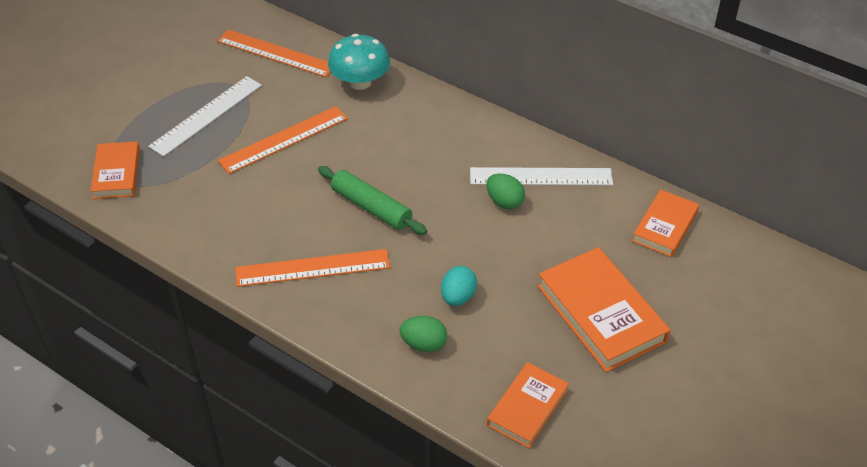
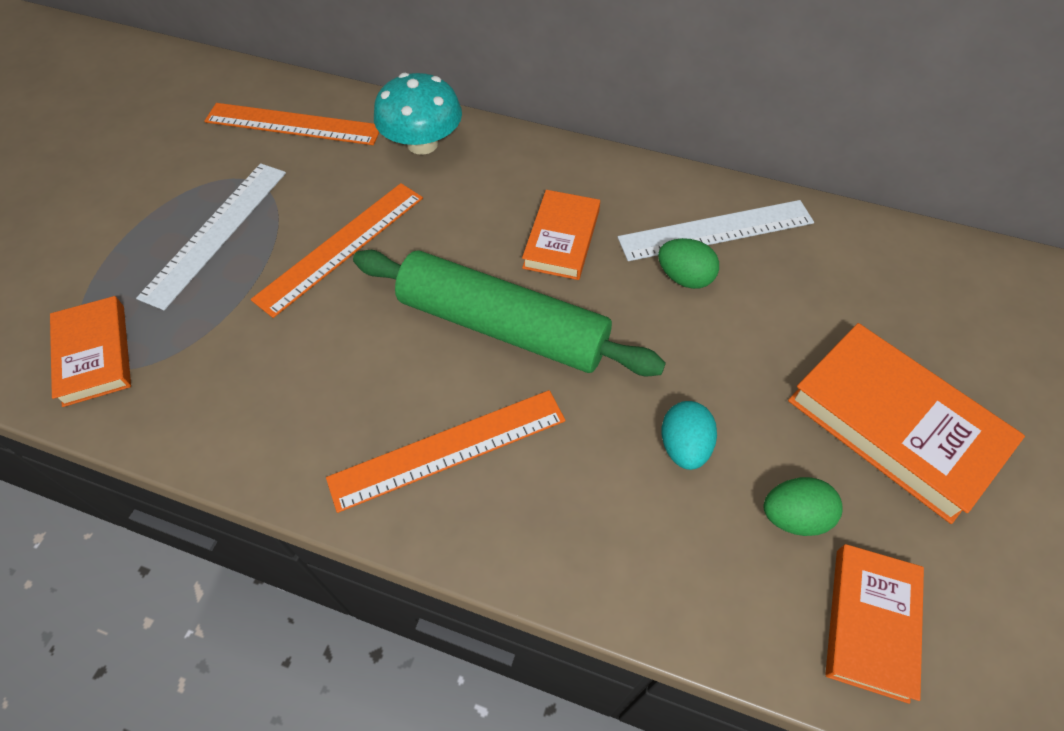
camera: 15 degrees left, 10 degrees up
(371, 207) = (502, 326): green rolling pin -> green rolling pin, size x1.58
(424, 344) = (666, 544): green egg -> green egg (793, 516)
(665, 226) = (908, 268): orange book -> orange book (561, 239)

